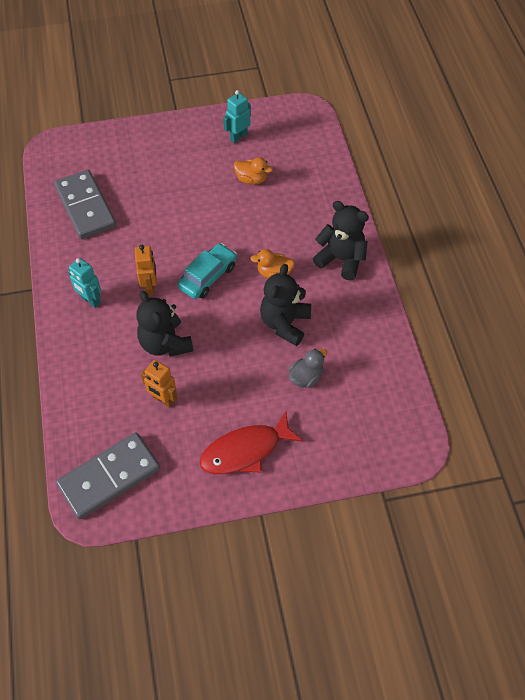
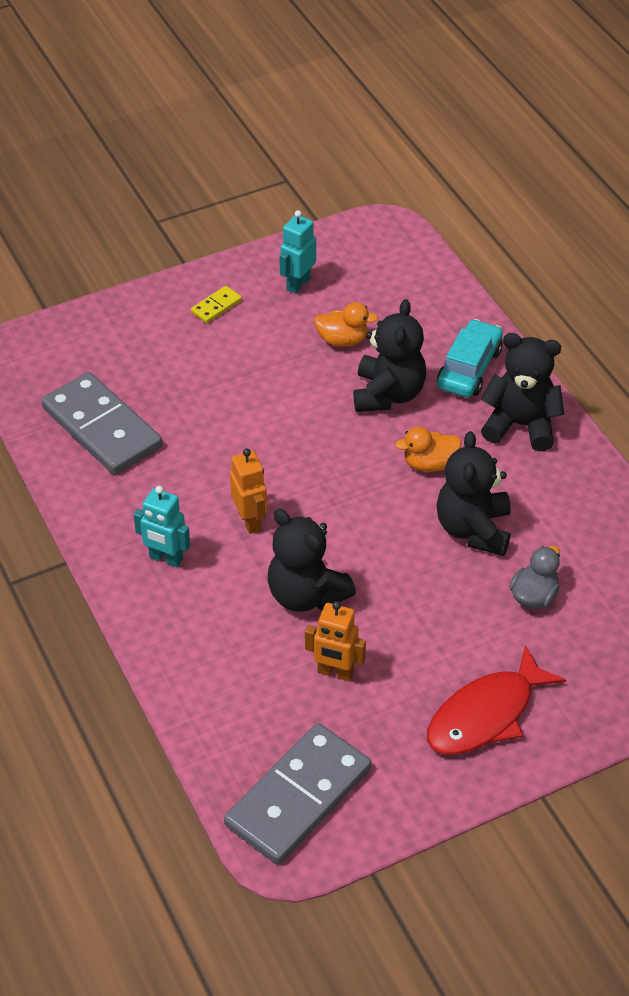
camera: 15 degrees left, 10 degrees down
(183, 142) = (216, 306): none -> yellow domino
(208, 276) = (332, 488): turquoise car -> turquoise car (469, 368)
(266, 221) = (388, 394): none -> black teddy bear

